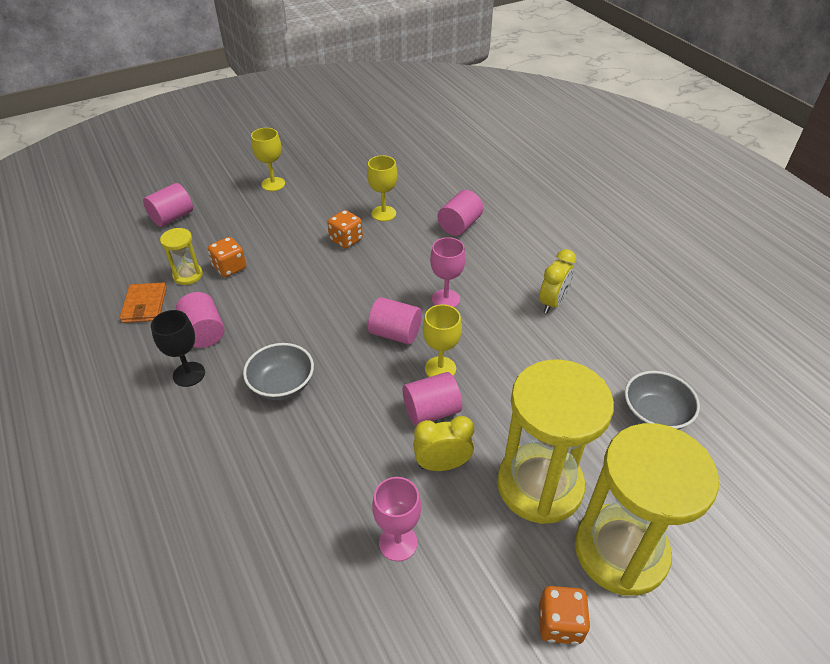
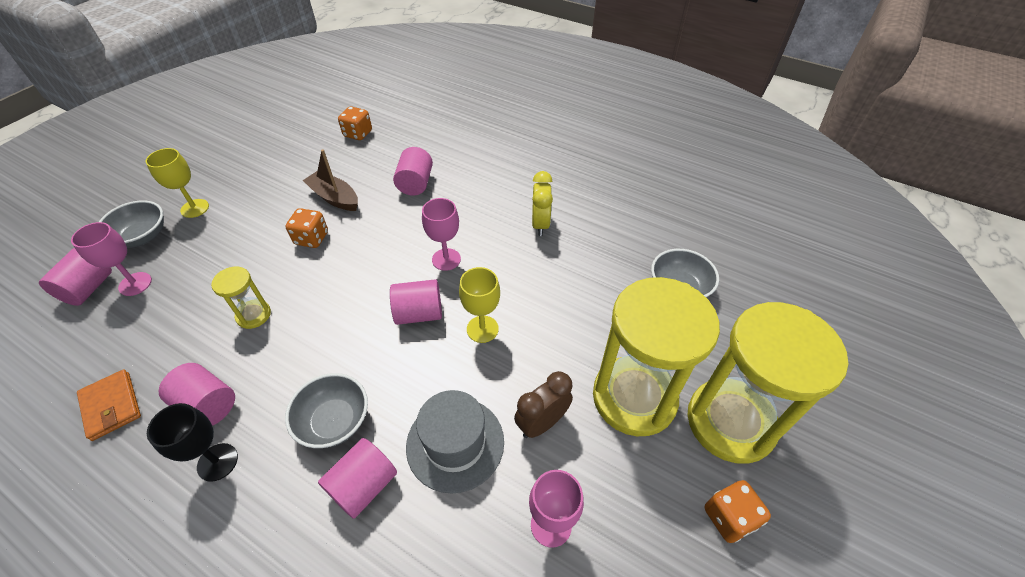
camera: 30 degrees left, 5 degrees up
(188, 275) = (149, 348): yellow hourglass -> yellow hourglass (253, 315)
(203, 226) = (135, 284): none -> pink goblet
(225, 192) = (142, 237): none -> grey bowl
(230, 268) = (196, 318): orange dice -> orange dice (358, 134)
(361, 445) = (455, 443): none -> grey hat
(383, 213) = (334, 198): yellow goblet -> brown boat
(431, 411) = (500, 375): pink cylinder -> pink cylinder (364, 485)
(442, 464) = (542, 423): yellow clock -> brown clock

